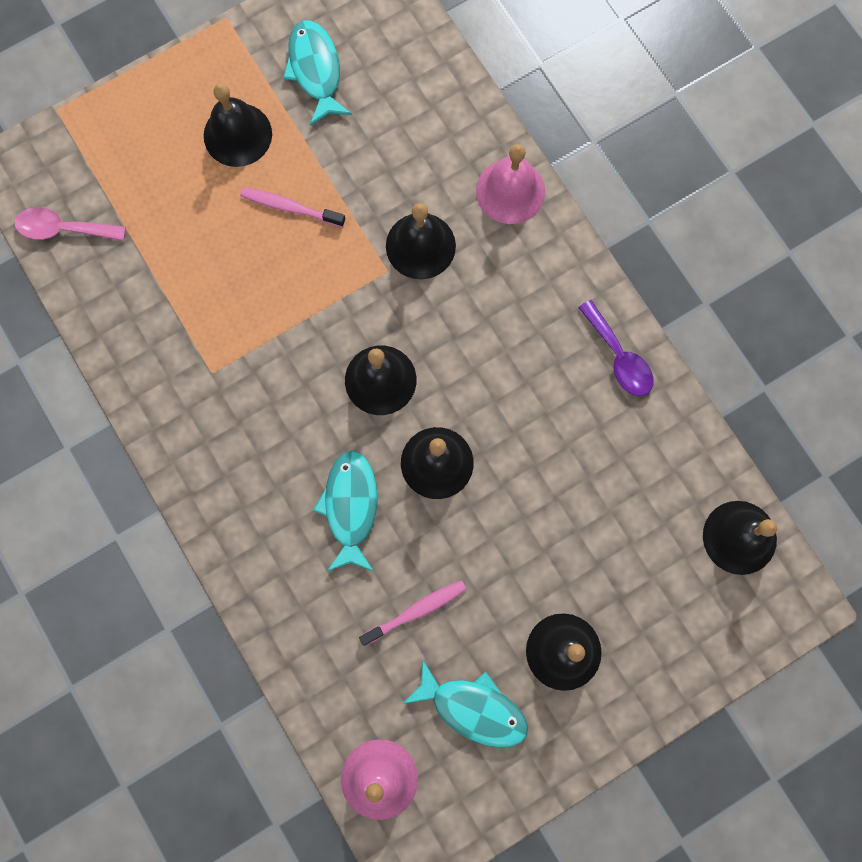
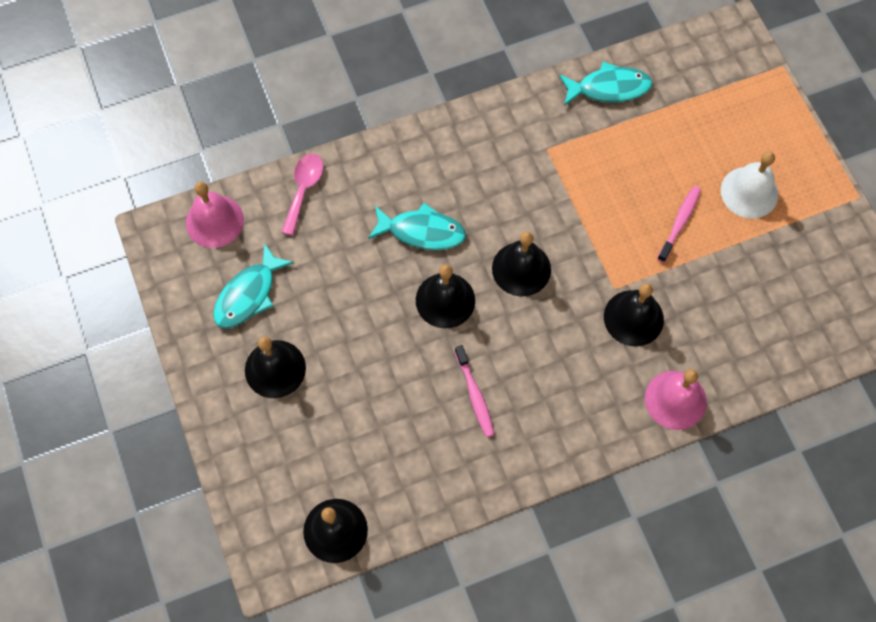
camera: 100 degrees right, 10 degrees down
(63, 229) = (679, 61): pink spoon -> pink spoon (303, 190)
(237, 134) = (749, 192): black bell -> white bell
(315, 70) = (804, 259): turquoise fish -> turquoise fish (609, 88)
(416, 611) = (331, 266): pink toothbrush -> pink toothbrush (475, 395)
(619, 357) = (510, 462): purple spoon -> none

